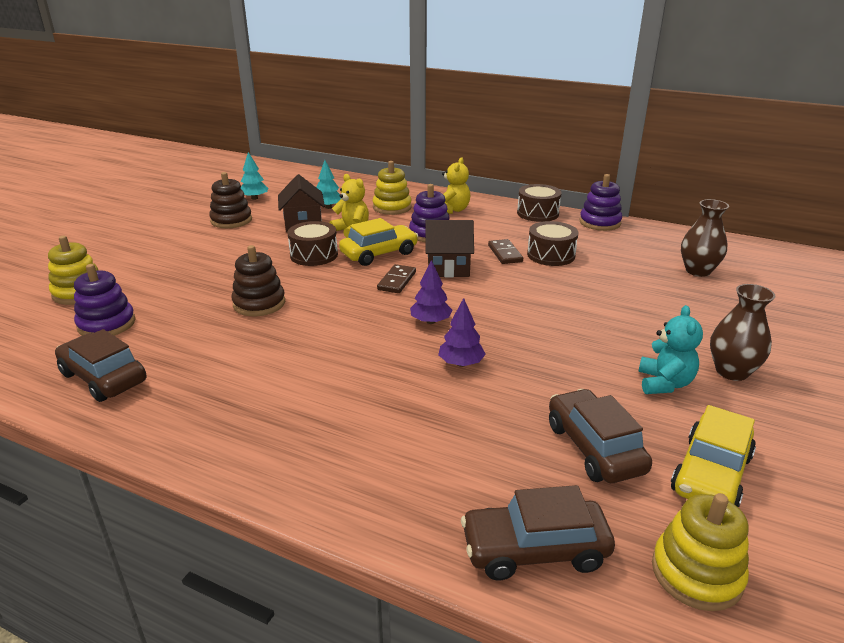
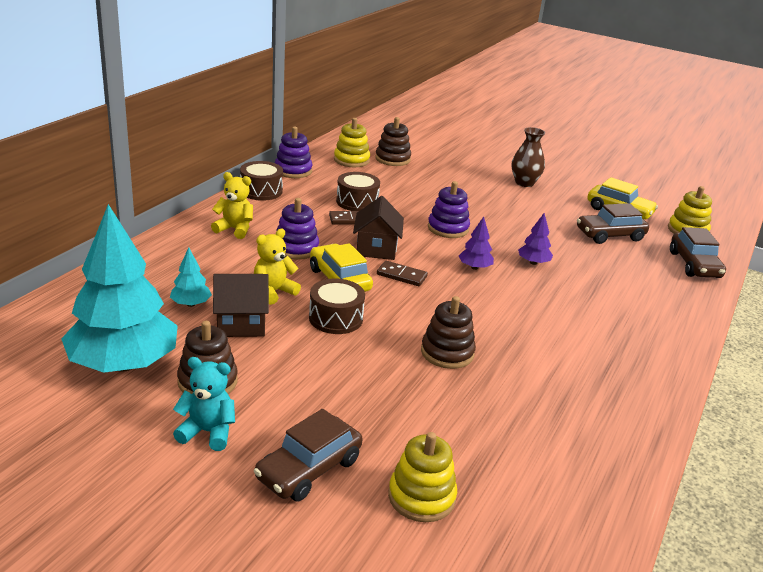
camera: 90 degrees left, 0 degrees up
(103, 378) = (595, 440): brown car -> brown car (309, 469)
(107, 324) = (498, 456): purple stacking toy -> purple stacking toy (448, 228)
(254, 198) = (124, 364): turquoise tree -> turquoise tree, size x2.41
(392, 207) = (211, 262): yellow stacking toy -> yellow stacking toy (351, 160)
(664, 383) = (541, 203): turquoise teddy bear -> turquoise teddy bear (207, 432)
(698, 271) = (392, 159): brown vase -> brown stacking toy

